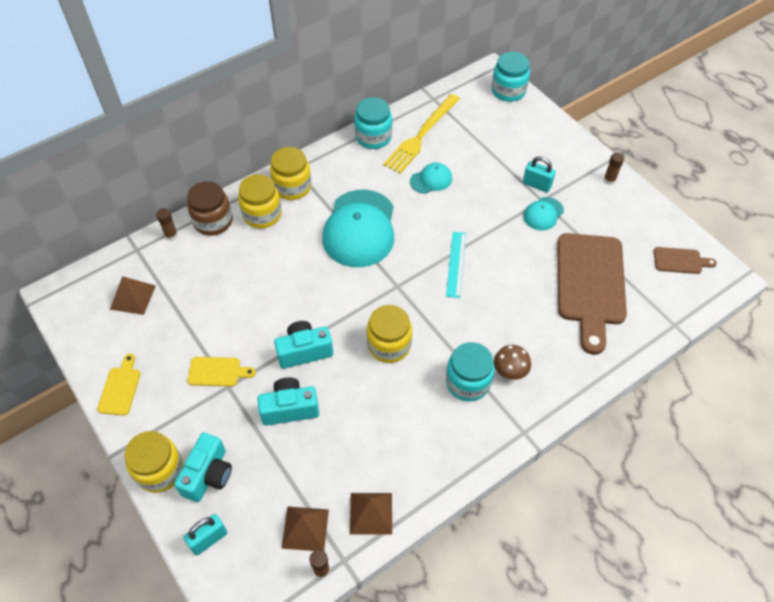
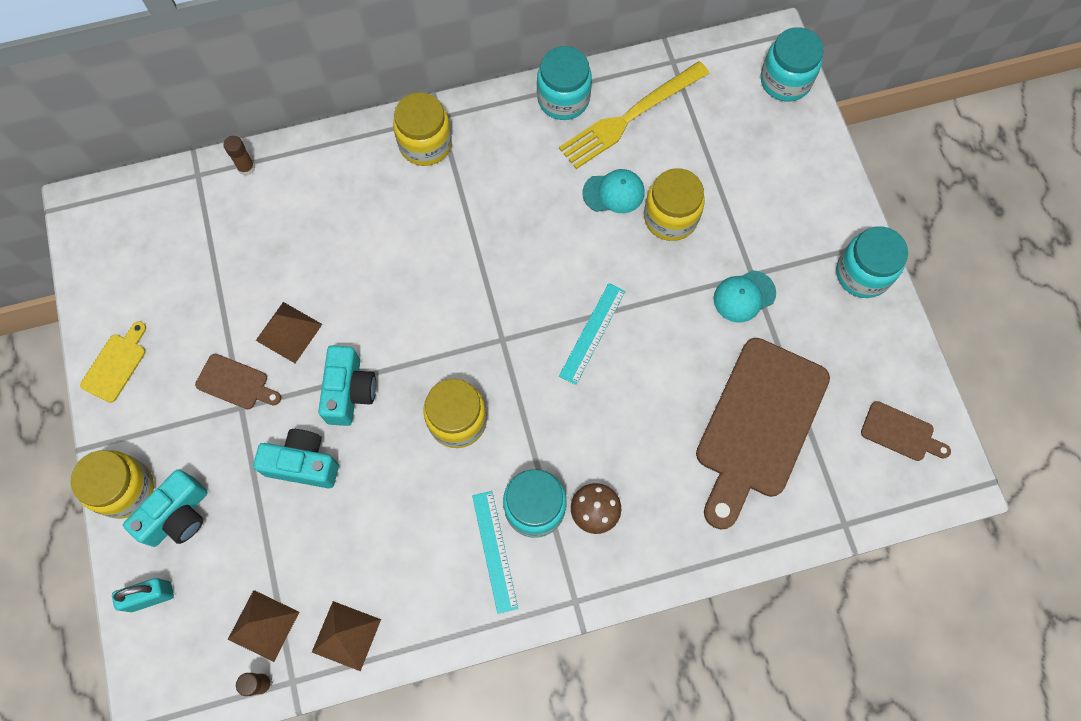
camera: 20 degrees right, 15 degrees up
(133, 297) = (170, 242): brown pyramid -> brown pyramid (289, 332)
(213, 221) = (305, 164): brown jar -> none
(217, 372) = (235, 383): yellow cutting board -> brown cutting board
(262, 214) = (371, 174): yellow jar -> yellow jar (670, 217)
(304, 351) = (350, 392): turquoise camera -> turquoise camera turned 90 degrees clockwise
(359, 228) = (488, 237): turquoise cap -> none
(453, 419) = (495, 551): none -> turquoise ruler
(536, 185) = (756, 248): turquoise padlock -> none
(609, 180) = (862, 274): brown glue stick -> turquoise jar

